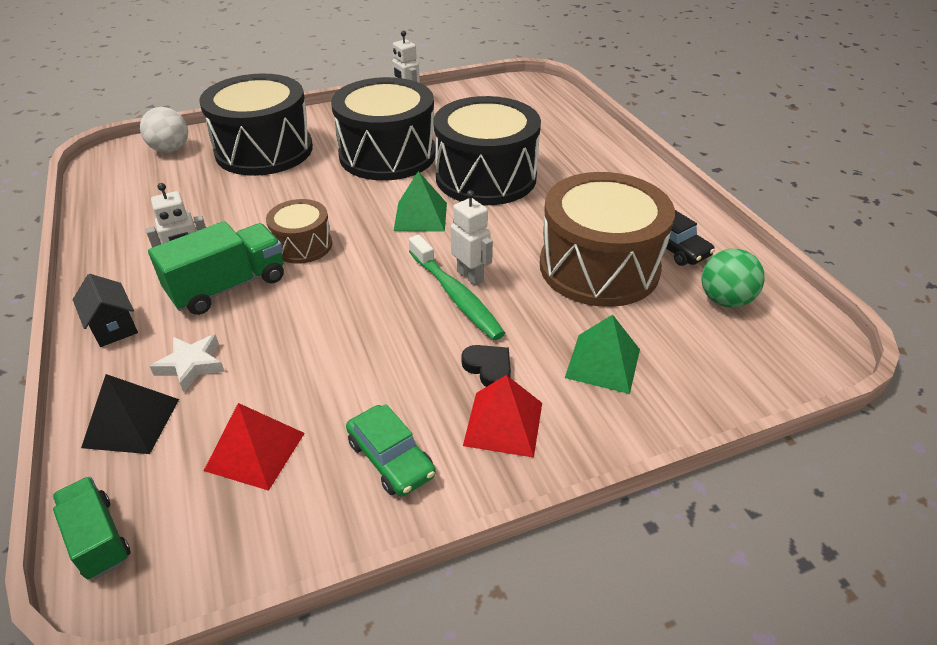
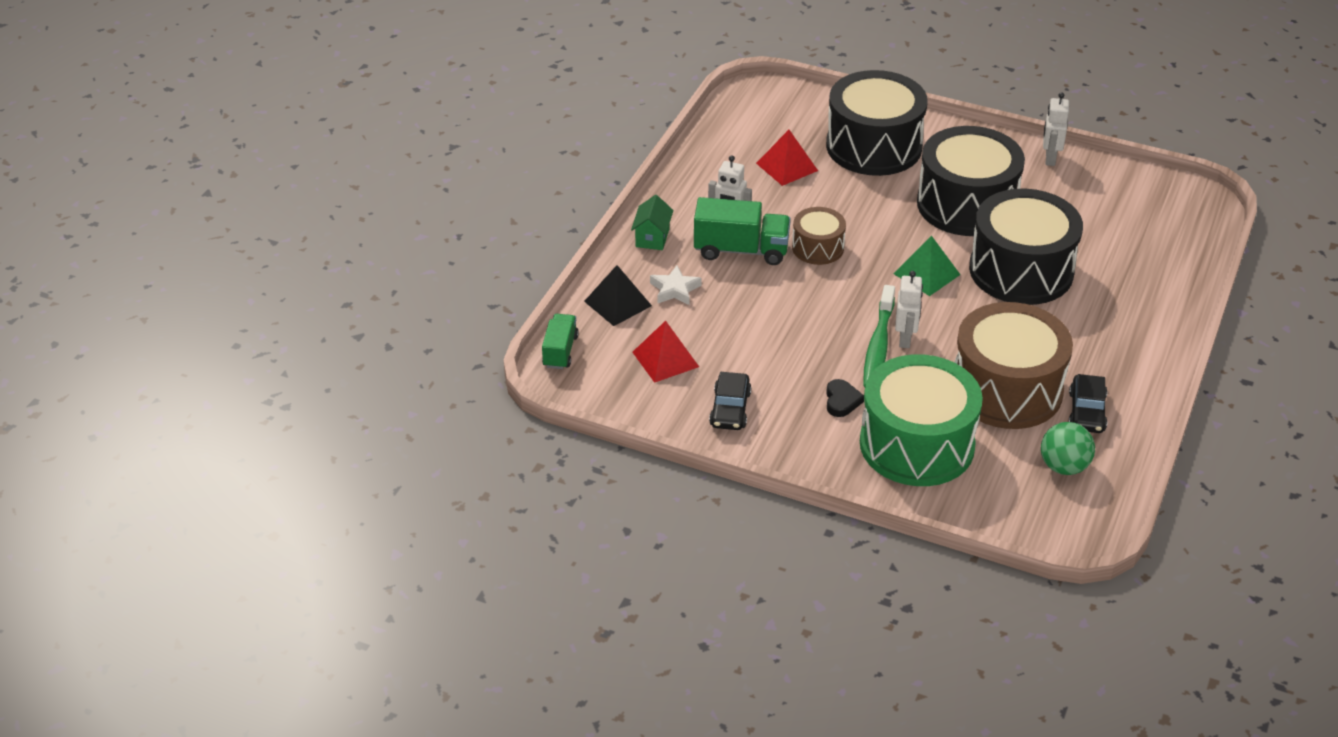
camera: 45 degrees right, 0 degrees up
(113, 327) = (652, 238): black house -> green house
(170, 150) = (804, 107): white ball -> none
(390, 458) = (730, 409): green car -> black car
(503, 424) = (811, 434): red pyramid -> red pyramid (786, 167)
(602, 363) = (917, 444): green pyramid -> green drum

